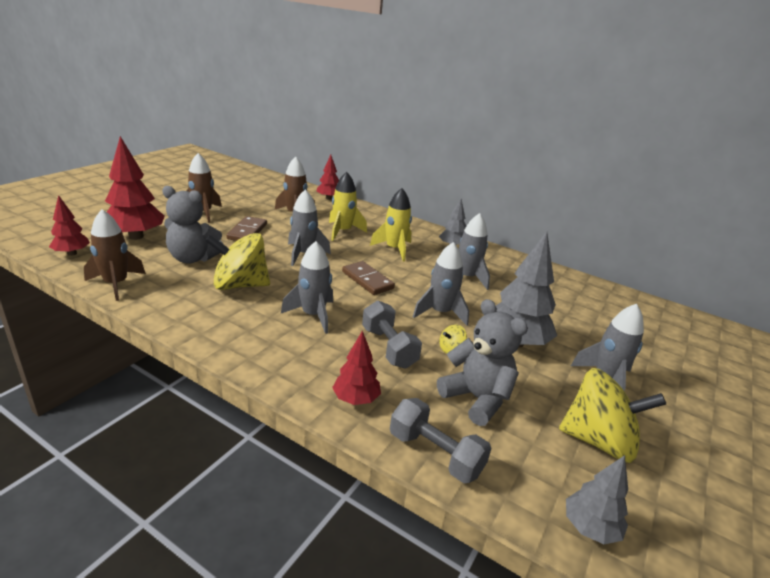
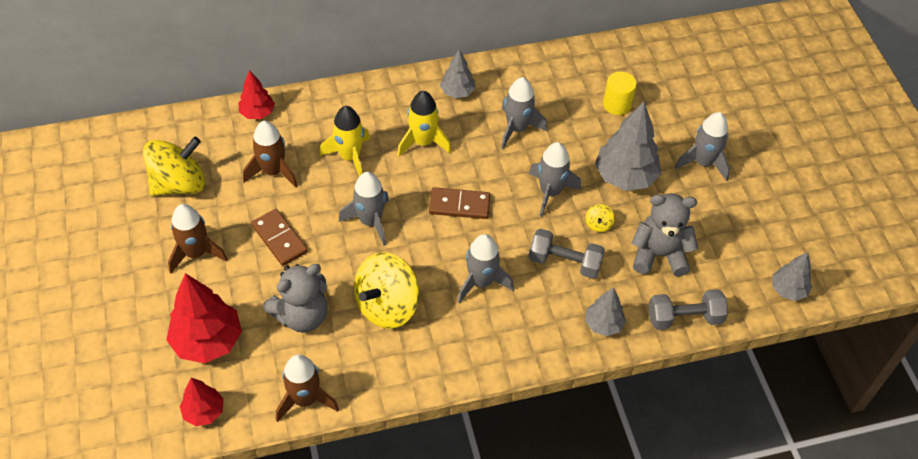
camera: 45 degrees left, 25 degrees up
(356, 399) = (603, 324): red tree -> grey tree
(565, 309) = (617, 104): none -> yellow cylinder
(598, 441) = (743, 224): yellow spinning top -> yellow spinning top (179, 184)

